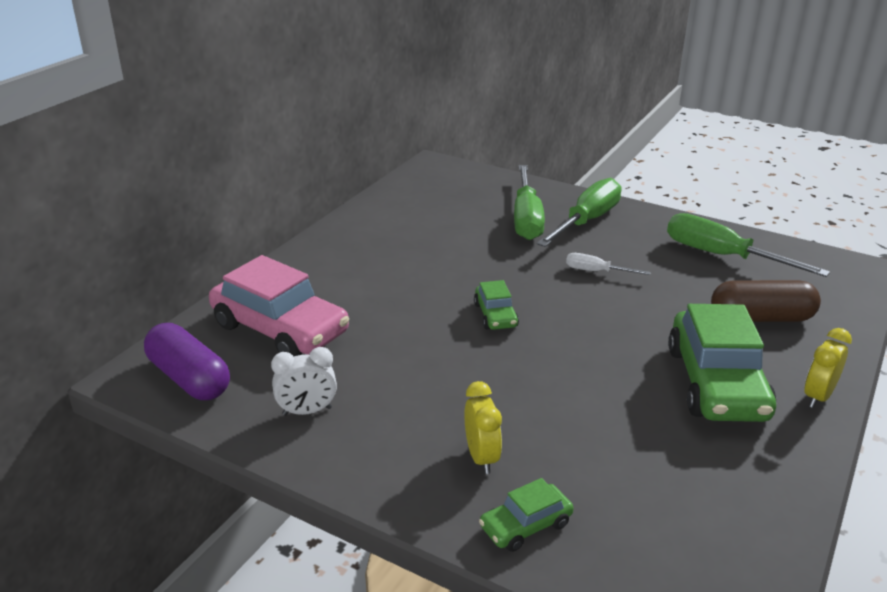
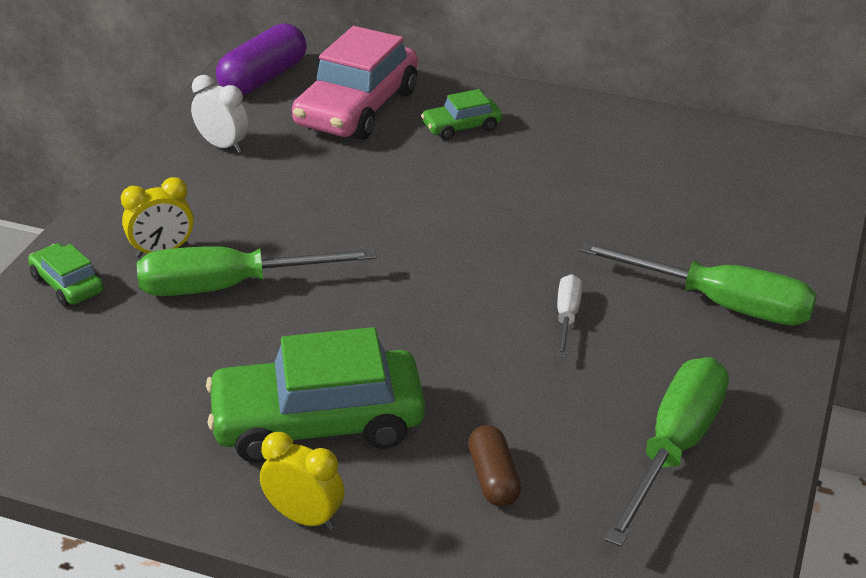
camera: 80 degrees right, 5 degrees up
(307, 411) = (222, 146): white clock -> white clock turned 150 degrees clockwise
(495, 315) = (425, 240): green car -> green car (461, 127)
(526, 218) = (697, 248): green screwdriver -> green screwdriver (229, 287)
(761, 318) = (493, 478): brown capsule -> brown capsule, size x0.60

